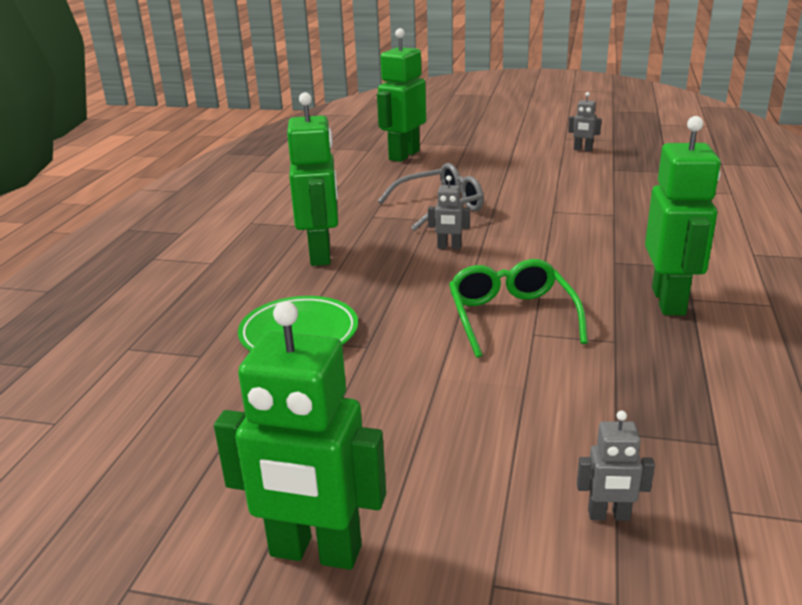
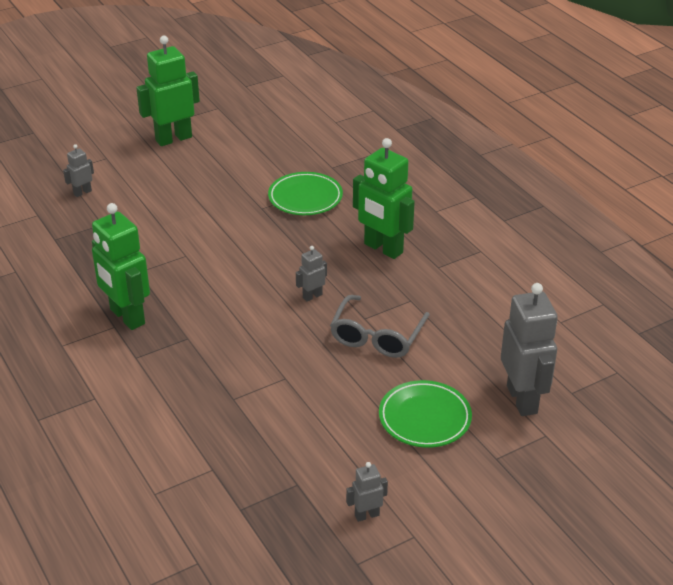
camera: 135 degrees right, 10 degrees up
(403, 155) = (522, 399): green robot -> grey robot
(480, 167) = (424, 418): none -> green plate
(511, 317) = (208, 260): green glasses -> none

